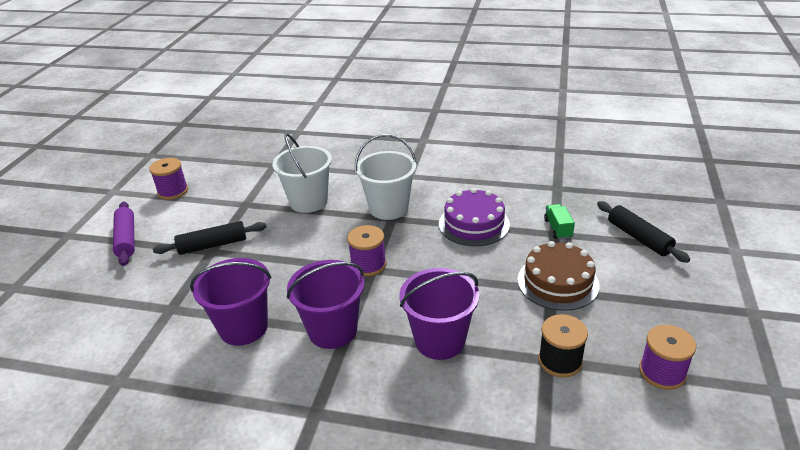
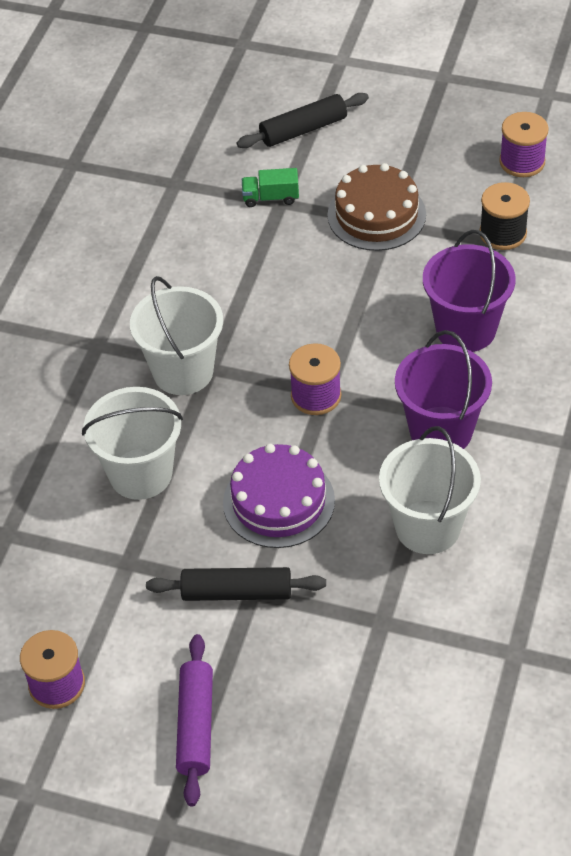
camera: 85 degrees left, 15 degrees up
(126, 239) = (196, 725): purple rolling pin -> purple rolling pin turned 75 degrees counterclockwise
(212, 245) = (237, 592): black rolling pin -> black rolling pin turned 75 degrees counterclockwise
(243, 327) = (428, 527): purple bucket -> white bucket
(474, 224) = (243, 279): purple cake -> purple cake (278, 501)

